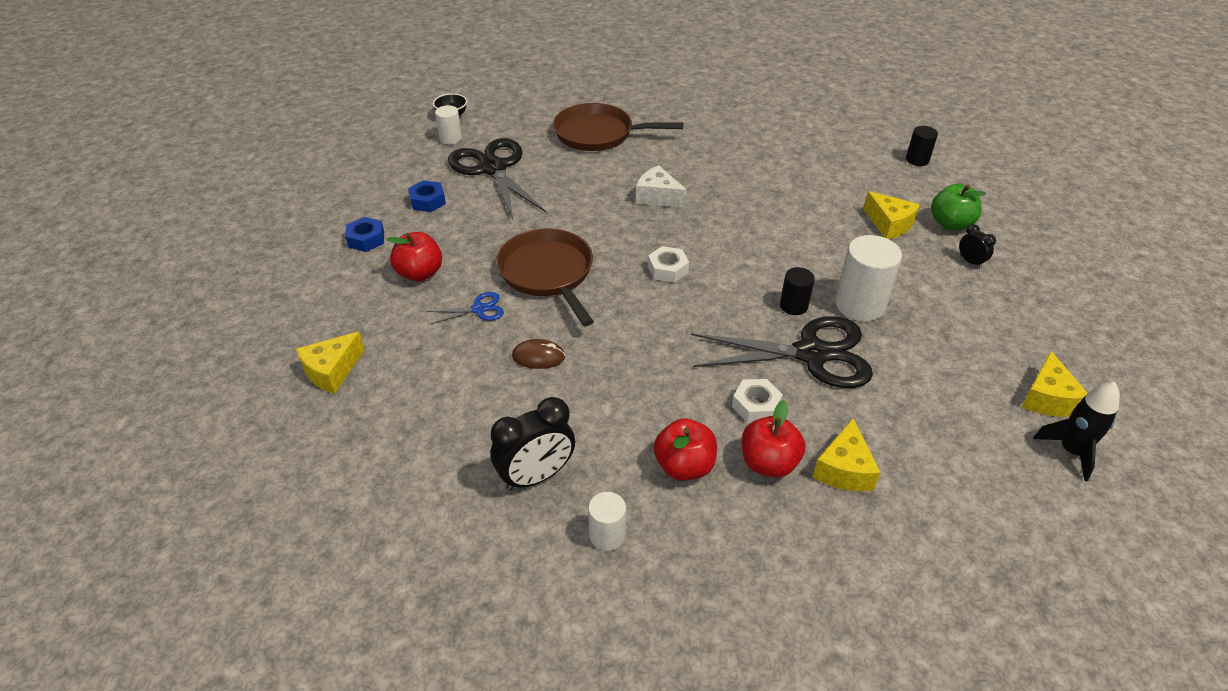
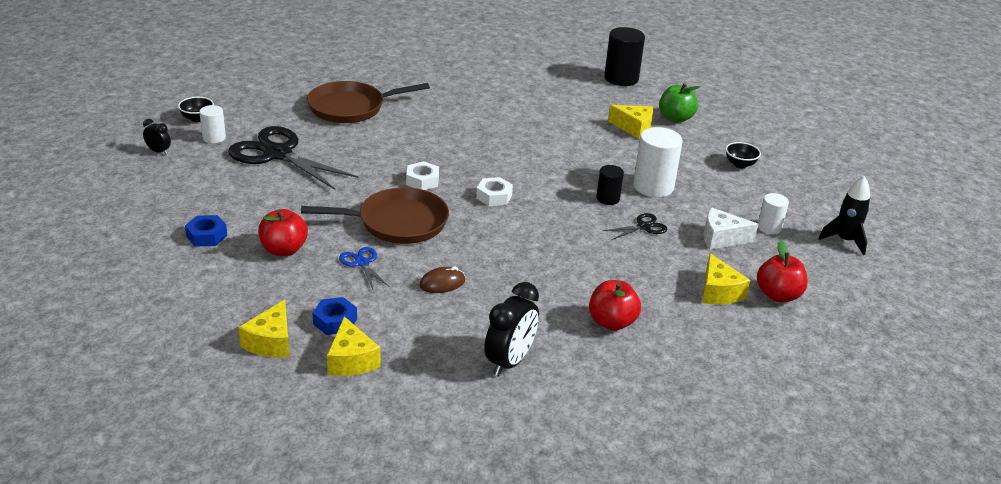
camera: 30 degrees left, 10 degrees down
(427, 201) = (238, 193): blue nut -> blue nut (335, 321)
(479, 309) = (362, 263): blue scissors -> blue scissors turned 75 degrees counterclockwise
(547, 273) = (398, 222): brown pan -> brown pan turned 135 degrees clockwise
(607, 535) = (592, 381): white cylinder -> white cylinder (769, 227)
(658, 197) = (443, 146): white cheese -> white cheese (721, 238)
(756, 406) = (631, 270): white nut -> white nut (422, 181)
(768, 463) = (667, 303): red apple -> red apple (778, 295)
(811, 354) = (644, 227): black scissors -> black scissors, size x0.45
(917, 160) = (621, 78): black cylinder -> black cylinder, size x1.77
(970, 262) = (706, 140): black clock -> black clock (159, 151)
(993, 304) = (740, 164): none -> black bowl
(1047, 398) = (811, 214): yellow cheese -> yellow cheese (351, 360)

